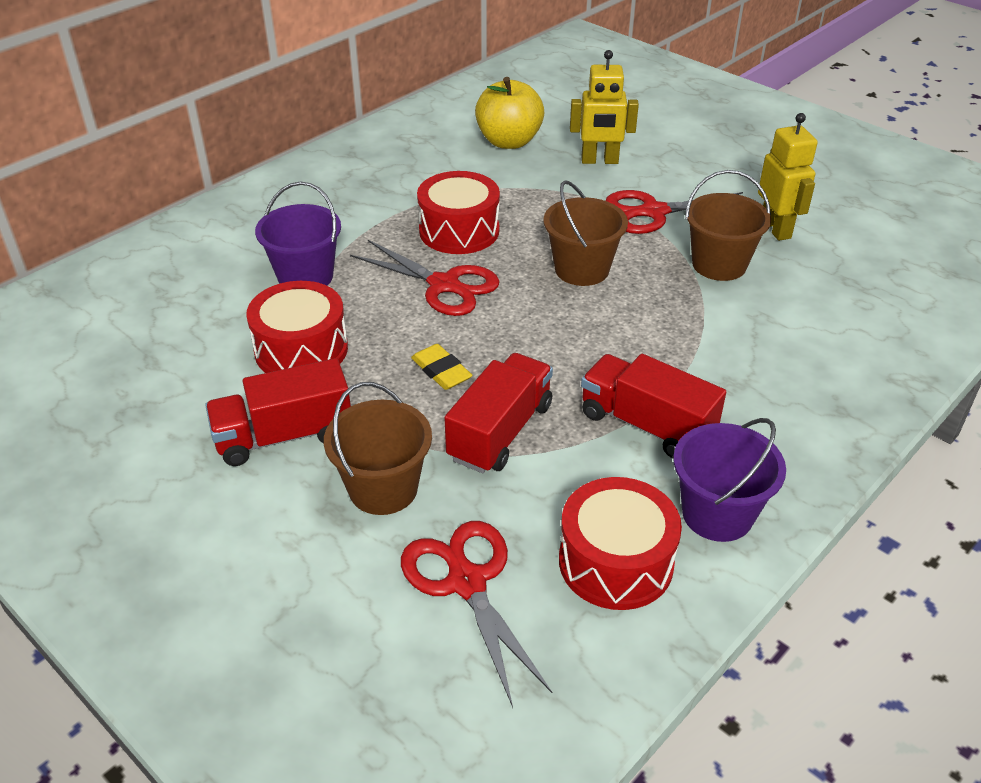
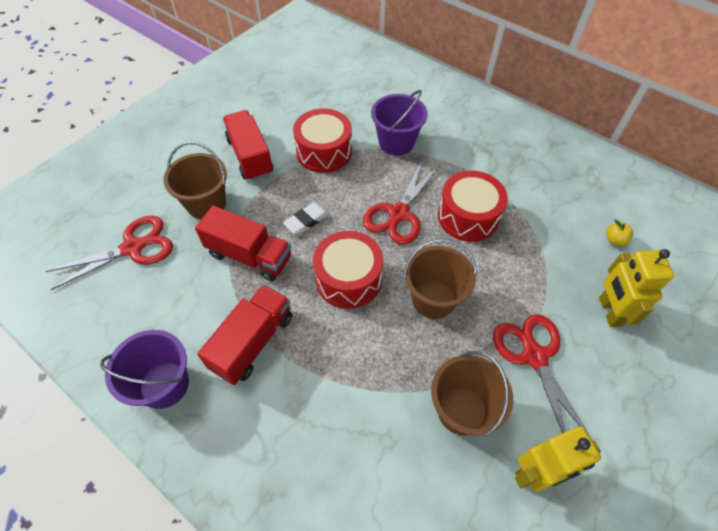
camera: 85 degrees right, 15 degrees up
(441, 371) = (307, 220): yellow eraser -> white eraser
(509, 141) = (614, 240): yellow apple -> yellow apple, size x0.40
(615, 562) = (134, 321): red drum -> red drum (348, 279)

